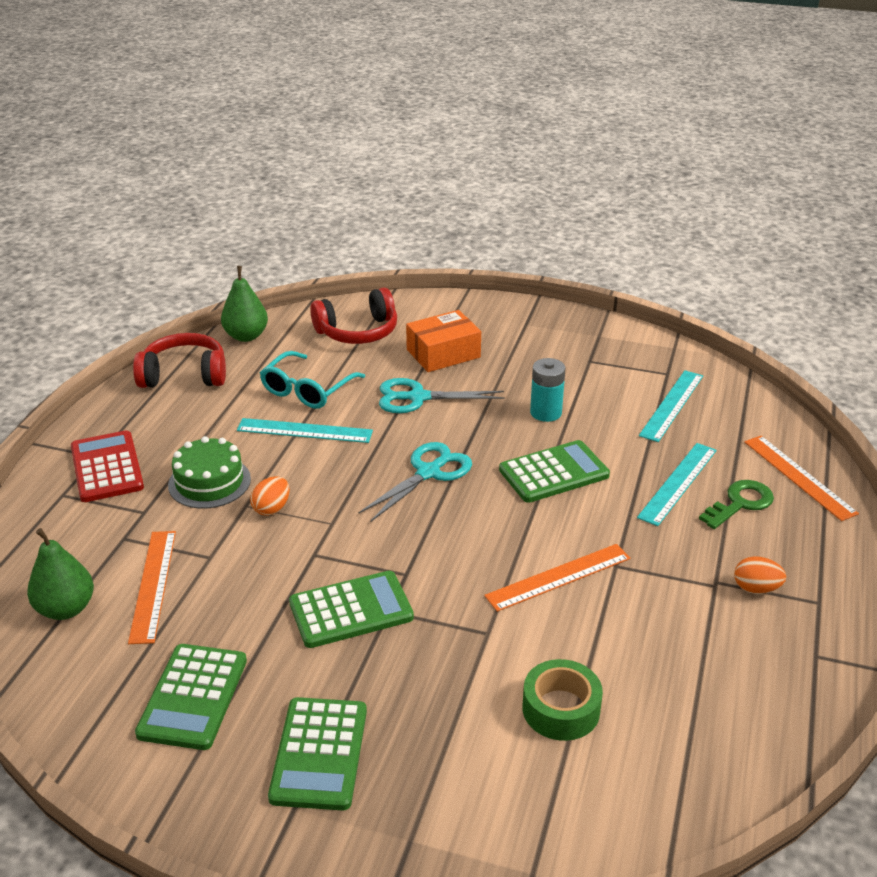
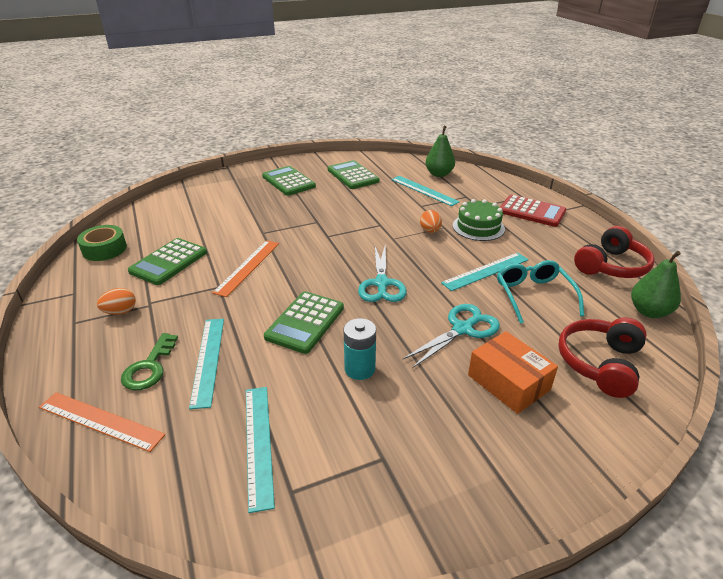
camera: 140 degrees right, 0 degrees up
(153, 585) = (424, 190): orange ruler -> turquoise ruler
(351, 610) = (333, 215): green calculator -> green calculator (169, 262)
(443, 353) = (508, 382): orange box -> orange box turned 60 degrees counterclockwise
(561, 709) = (205, 223): green tape -> green tape (104, 249)

